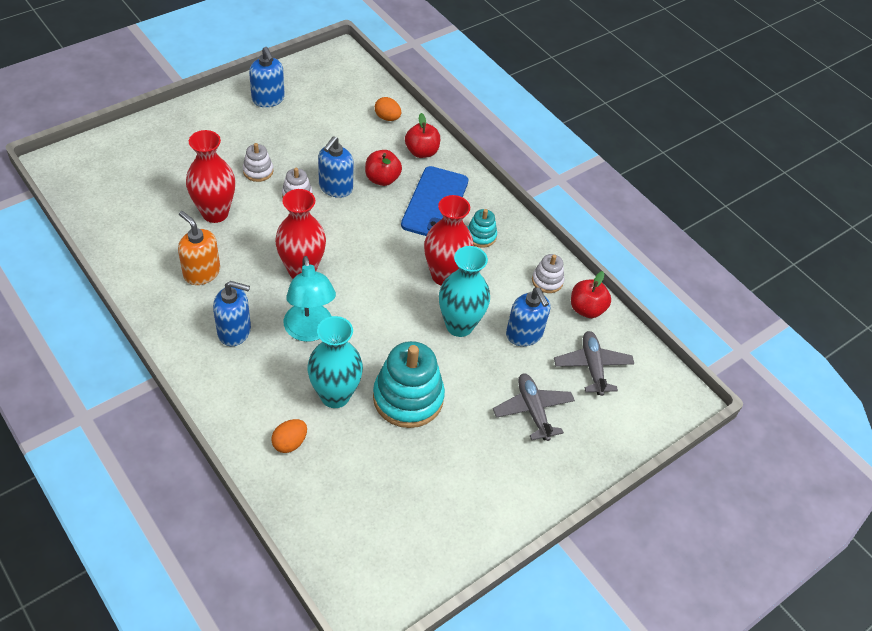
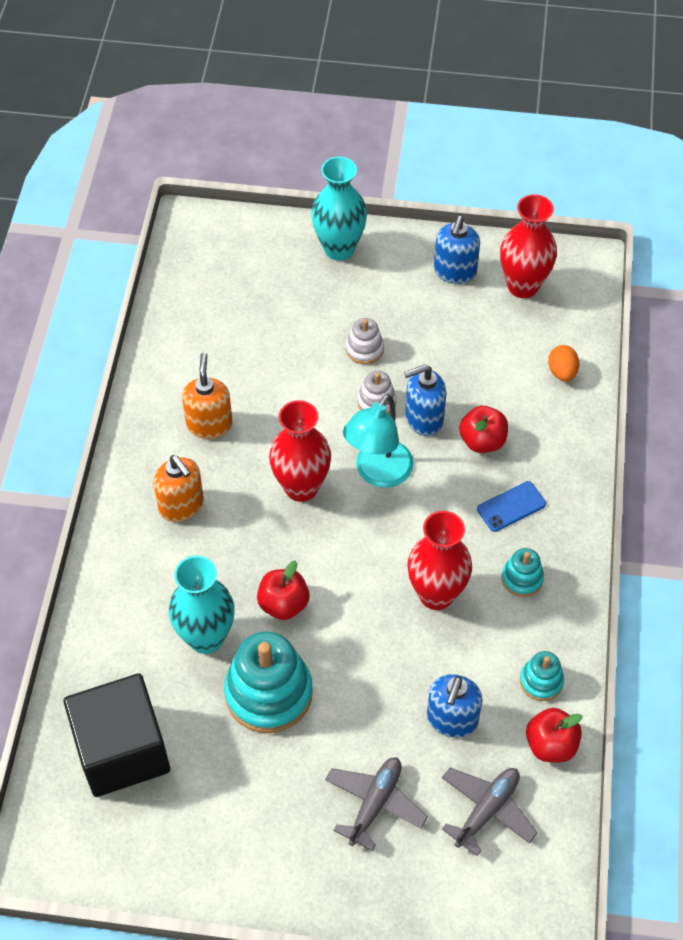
camera: 50 degrees right, 5 degrees up
(215, 213) = (280, 369): red vase -> red vase (523, 286)
(234, 331) = (181, 505): blue soap dispenser -> orange soap dispenser
(290, 443) = (124, 651): orange egg -> none
(310, 331) = (247, 555): turquoise lamp -> turquoise lamp (378, 473)
(353, 501) = (122, 750): none -> black cube
(421, 152) = (558, 437): red apple -> red apple (283, 604)
(435, 203) = (511, 506): blue phone -> blue phone, size x0.53
(459, 325) = (395, 659): turquoise vase -> turquoise vase (339, 249)
(547, 281) = (541, 681): white stacking toy -> turquoise stacking toy

